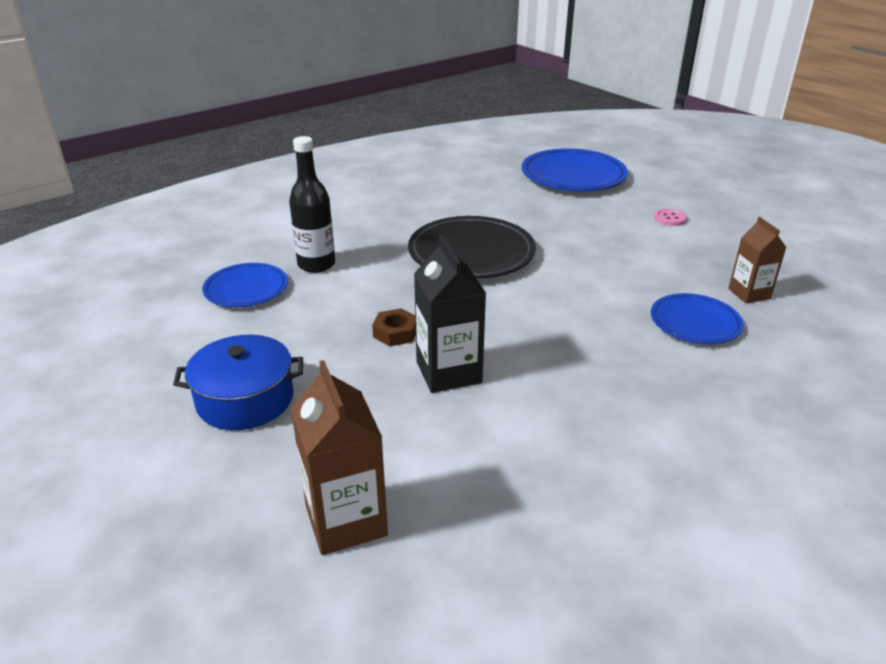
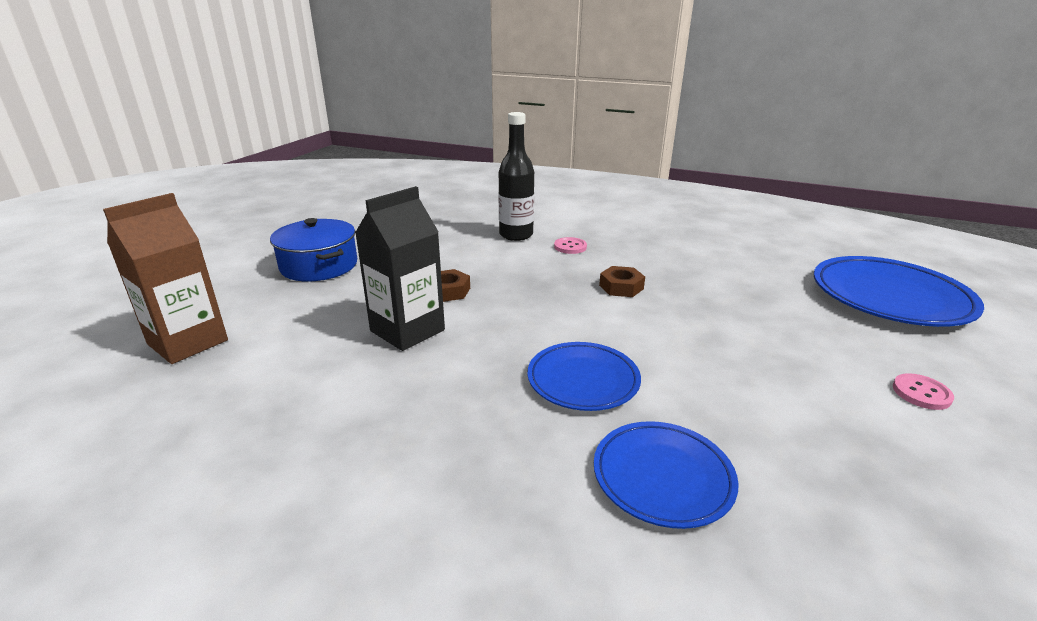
camera: 60 degrees right, 5 degrees down
(246, 289) = (455, 225): blue plate -> blue plate (583, 380)
(375, 248) = (570, 247): none -> pink button
(471, 253) = (621, 287): black plate -> brown nut
(749, 294) = (820, 524): brown carton -> none

